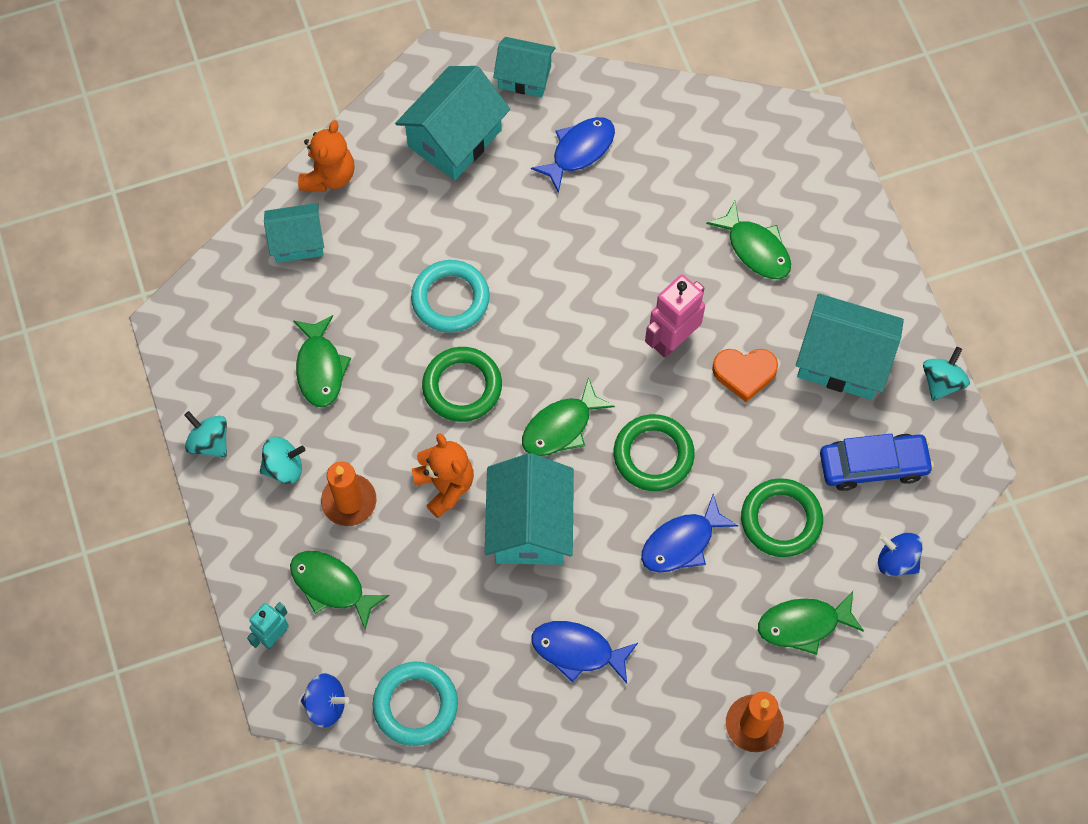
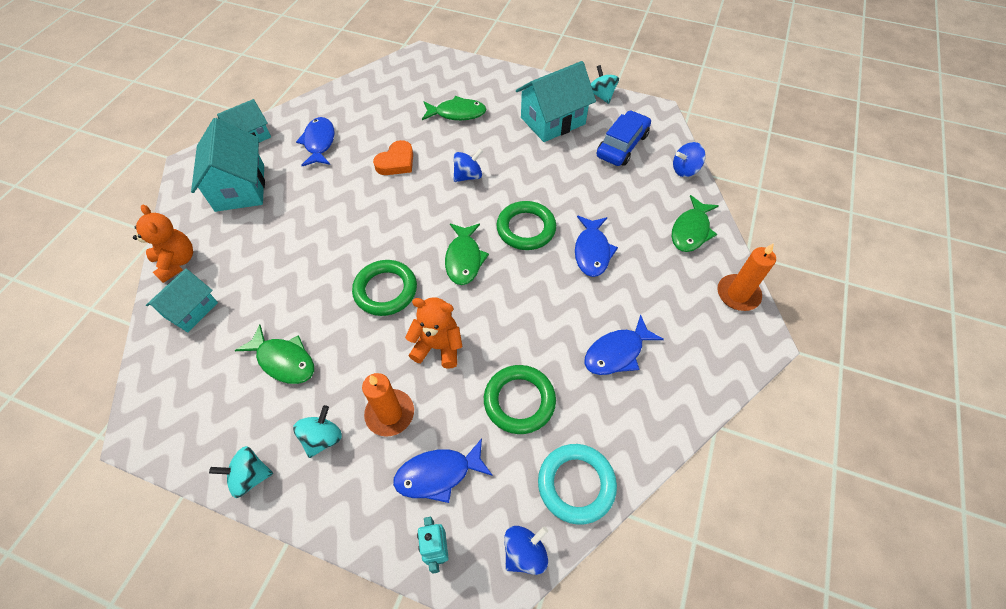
camera: 50 degrees left, 10 degrees down
(331, 586) = (438, 474): green fish -> blue fish
(450, 299) = (326, 257): turquoise ring -> none
(530, 525) = (510, 319): turquoise house -> none
(672, 340) = (468, 176): pink robot -> blue spinning top
(744, 373) = (519, 160): orange heart -> orange heart (396, 162)
(781, 520) = (618, 200): green ring -> green ring (519, 401)

